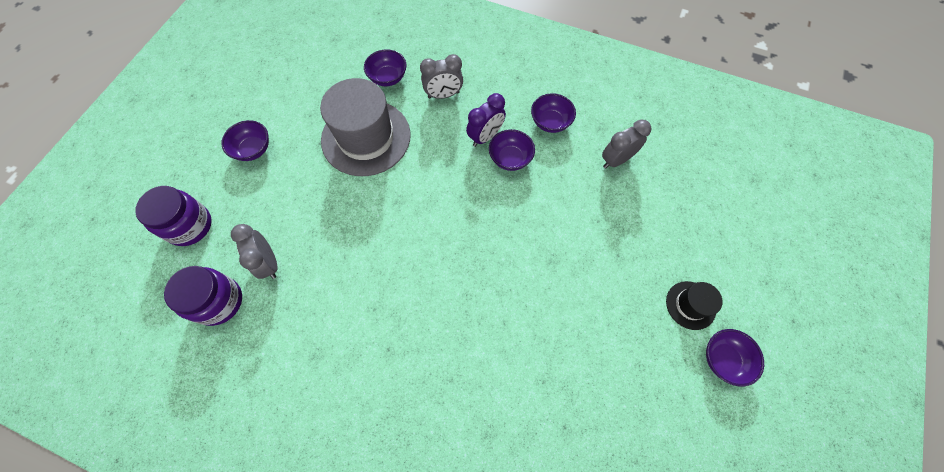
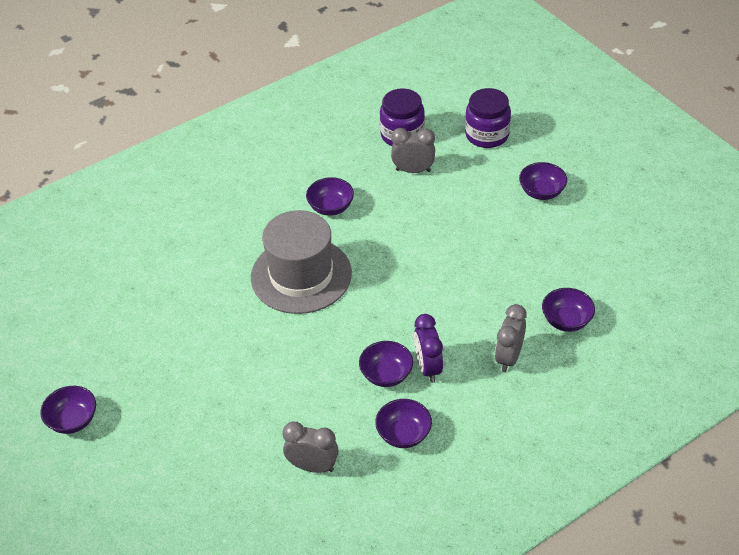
camera: 125 degrees right, 20 degrees down
(356, 307) = (331, 207): none -> purple bowl
(366, 137) = (497, 274): grey hat -> grey hat (301, 275)
(616, 160) = (313, 466): grey clock -> grey clock turned 75 degrees counterclockwise
(690, 305) = (131, 428): black hat -> none

